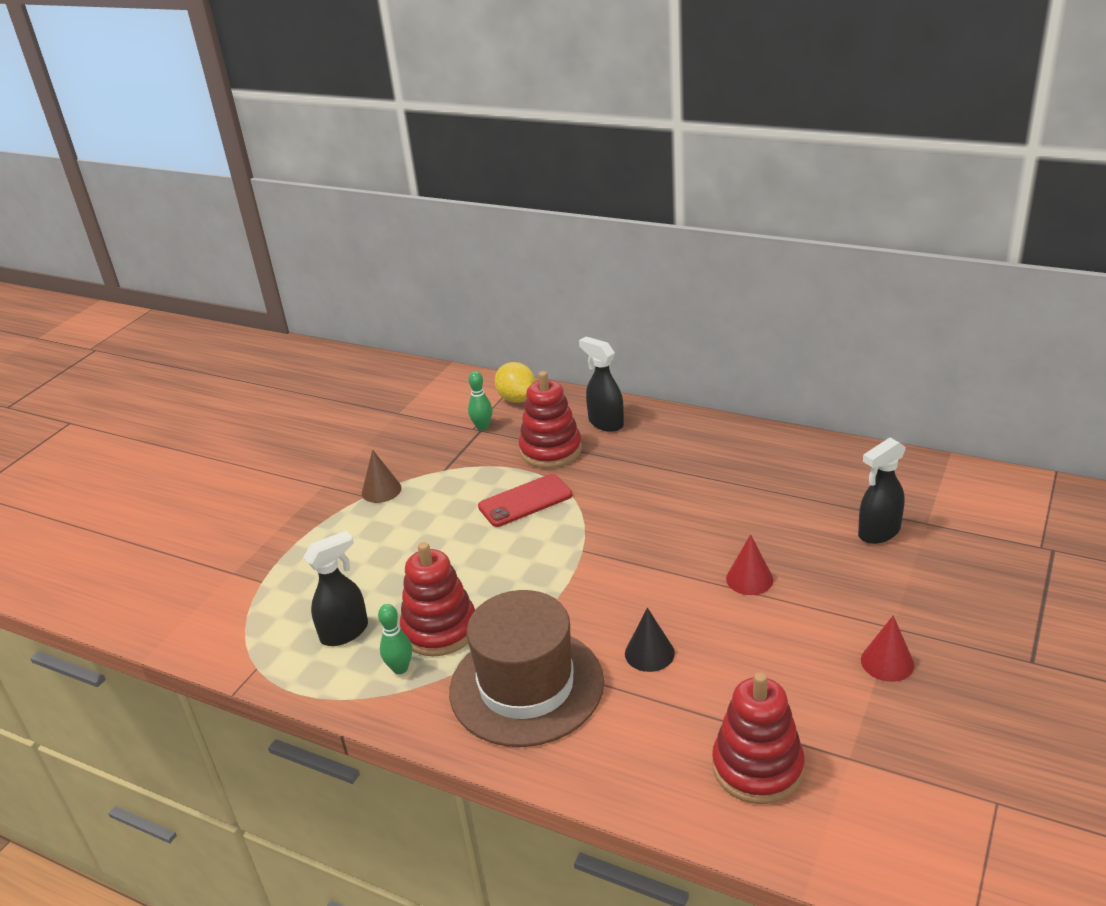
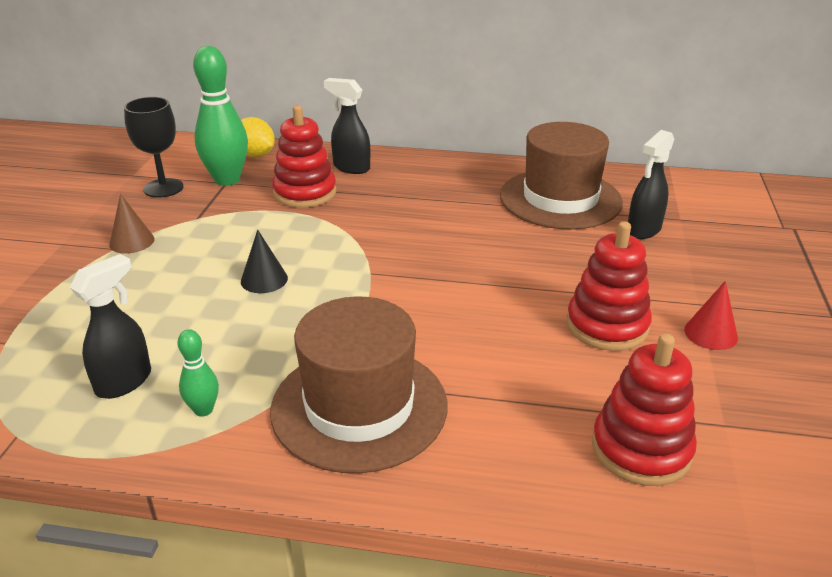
camera: 20 degrees left, 0 degrees up
(422, 431) = (163, 188): none -> black goblet
(440, 629) = (239, 364): red stacking toy -> red stacking toy (607, 326)
(482, 427) = (227, 180): green bowling pin -> green bowling pin, size x2.05
(525, 501) = (294, 237): red phone -> none
(649, 653) = (479, 356): black cone -> black cone (264, 279)
(749, 579) = (547, 279): red cone -> none
(806, 484) = (560, 199): none -> brown hat

